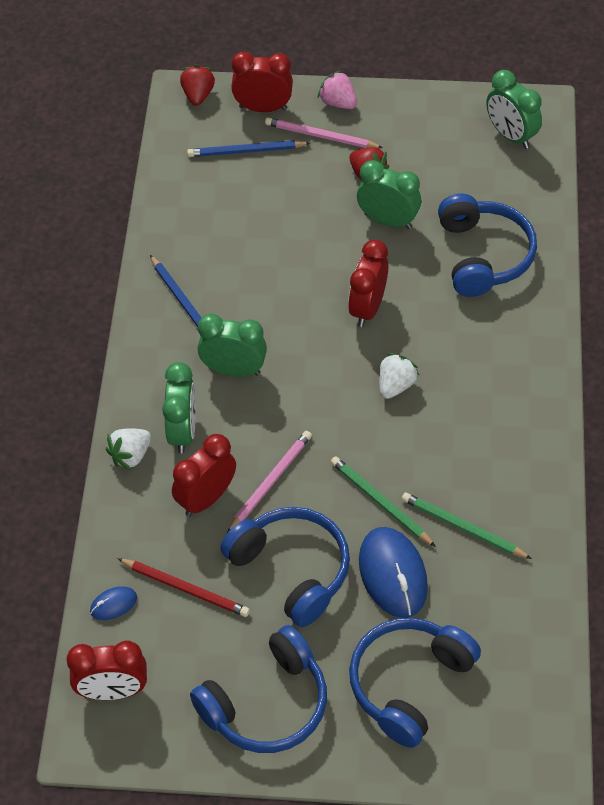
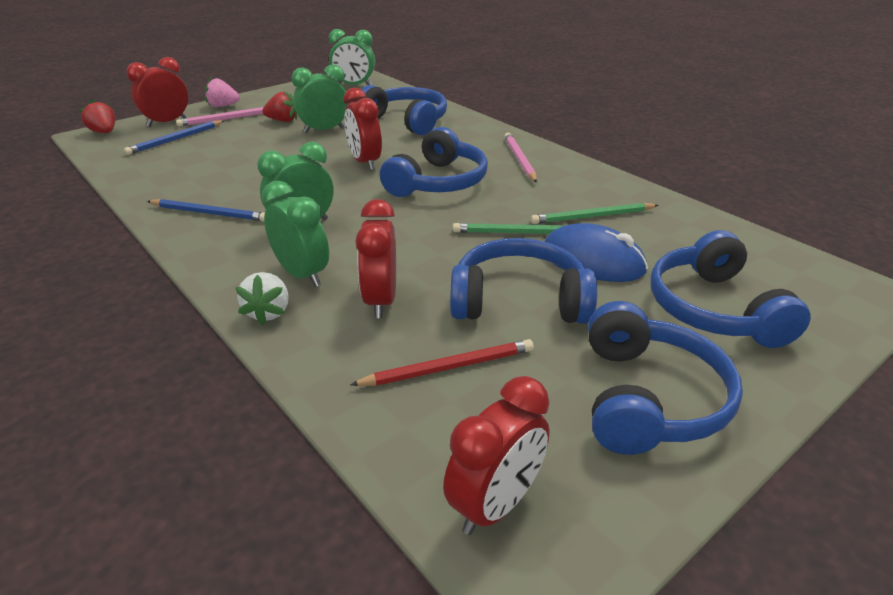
camera: 45 degrees left, 20 degrees down
(113, 604) = (391, 426): blue mouse -> none
(270, 482) = (421, 264): pink pencil -> pink pencil (519, 159)
(395, 385) = (438, 182): white strawberry -> blue headphones

